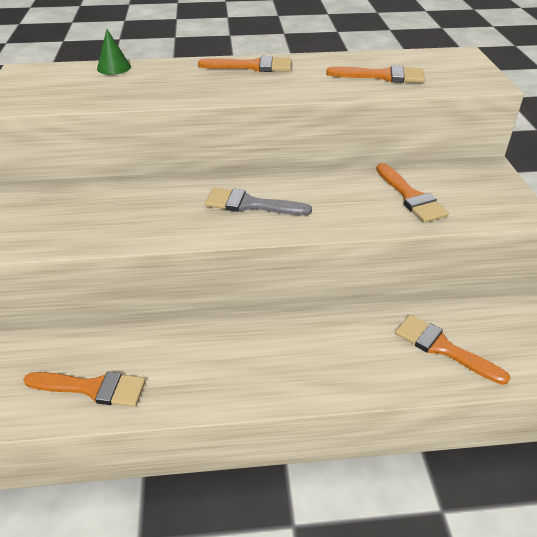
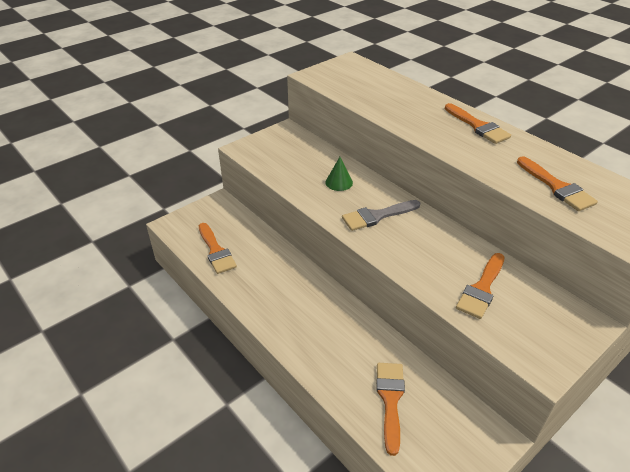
camera: 55 degrees right, 0 degrees up
(114, 67) = (397, 82): green cone -> green cone (339, 182)
(251, 204) = (377, 216): grey brush -> grey brush turned 90 degrees counterclockwise

